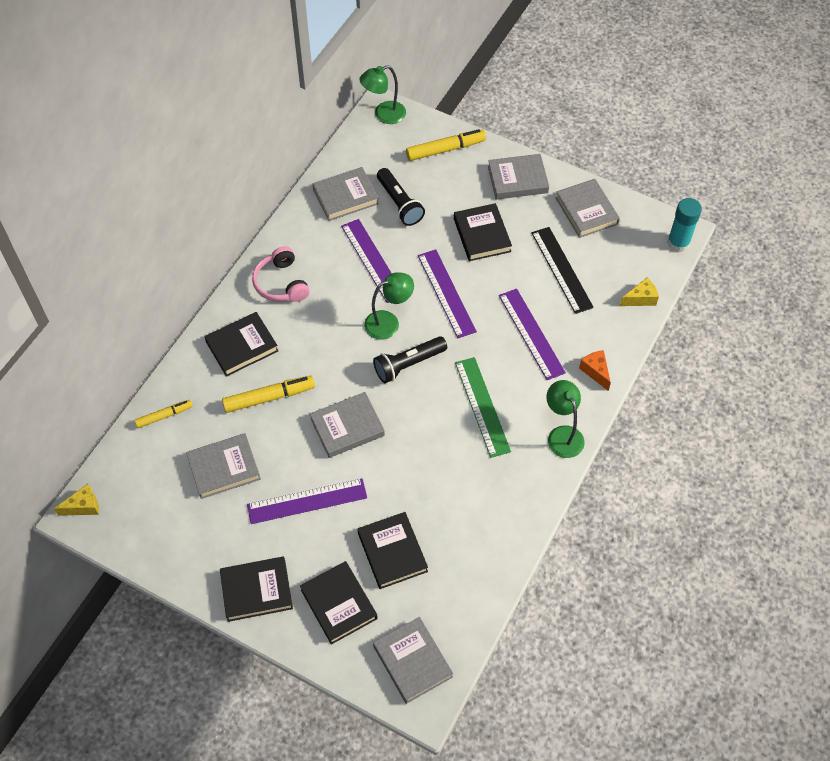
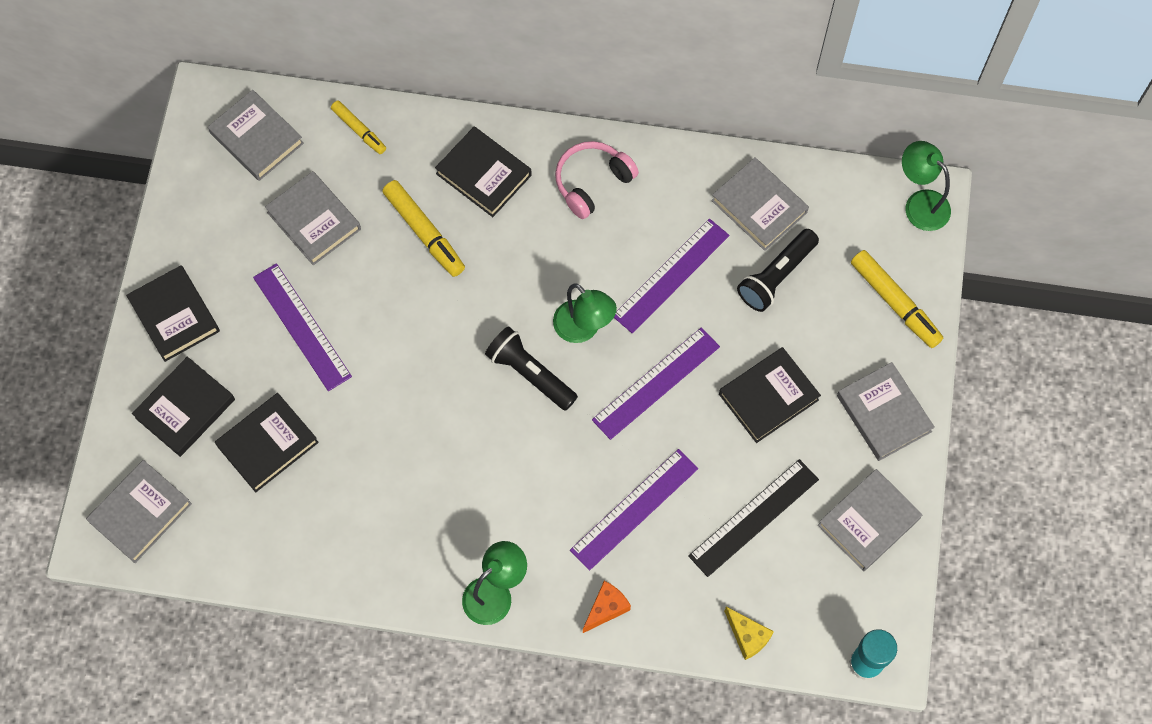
camera: 70 degrees right, 10 degrees up
(83, 506) = (218, 98): yellow cheese -> none
(347, 427) = (415, 335): grey book -> grey book (257, 138)
(482, 406) = (501, 482): green ruler -> none

